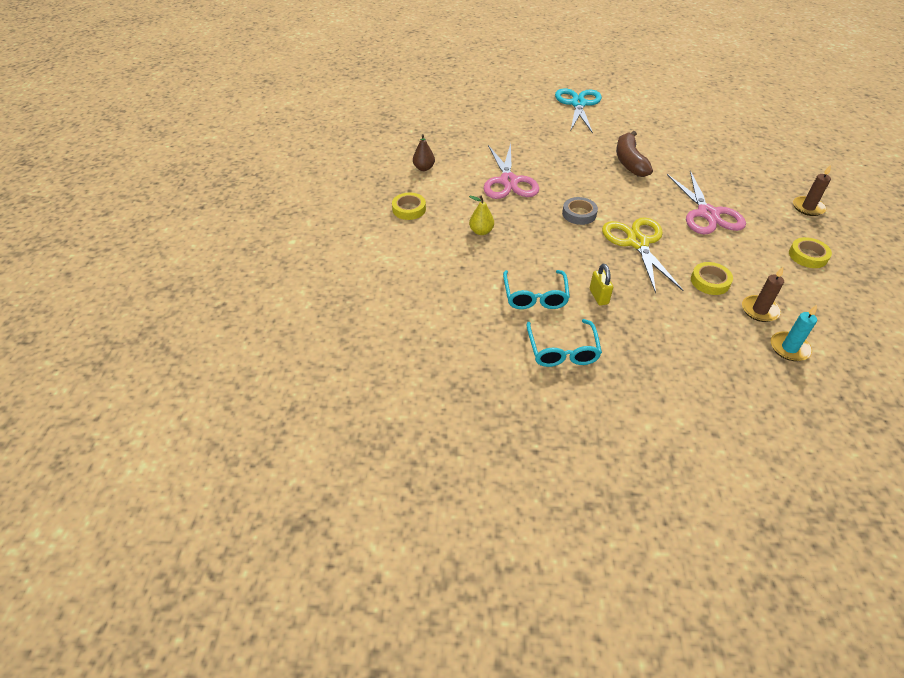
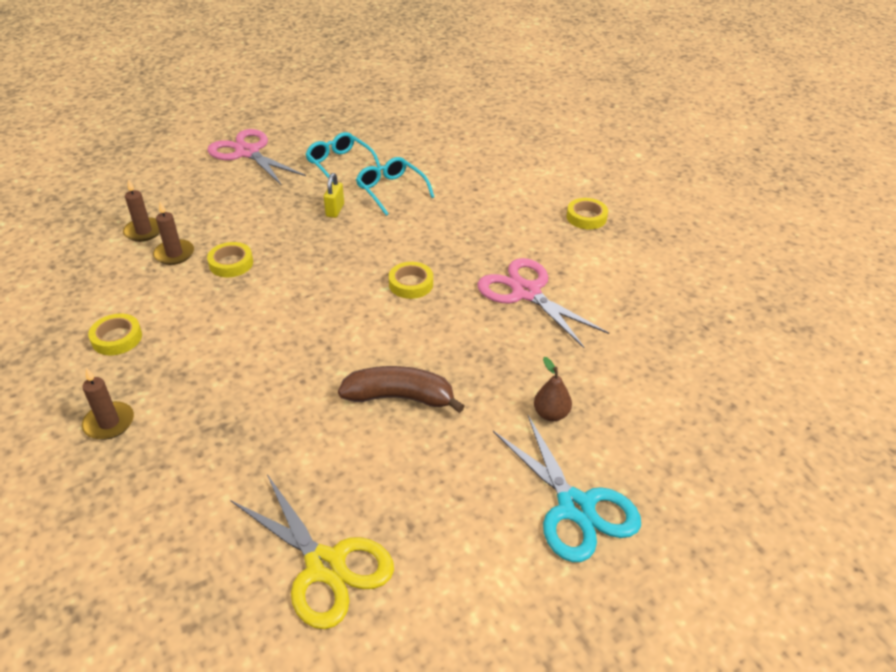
camera: 145 degrees right, 5 degrees down
(424, 168) = (637, 268): brown pear -> brown pear (551, 414)
(481, 231) = (493, 224): yellow pear -> none
(579, 214) = (411, 284): grey tape -> yellow tape
(598, 296) = (335, 210): yellow padlock -> yellow padlock turned 60 degrees clockwise
(629, 161) = (400, 397): brown banana -> brown banana turned 45 degrees counterclockwise
(637, 243) = (325, 276): yellow scissors -> yellow scissors (325, 566)
(707, 214) = (255, 349): pink scissors -> pink scissors (248, 152)
(789, 348) = (144, 231): turquoise candle -> brown candle

